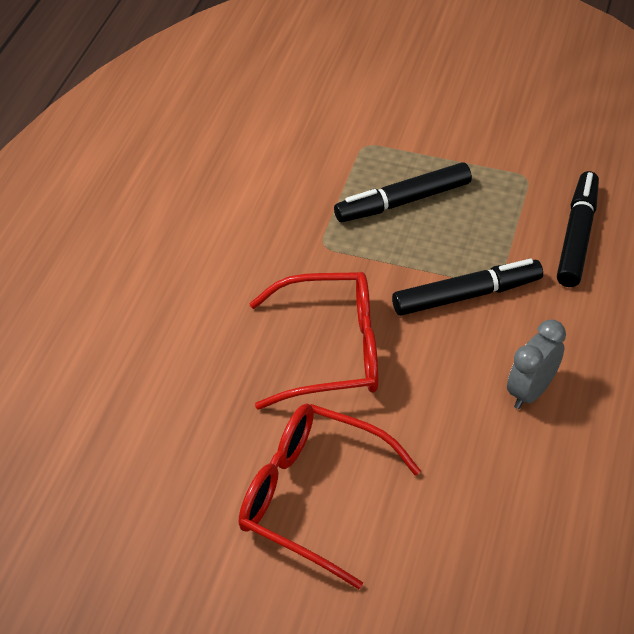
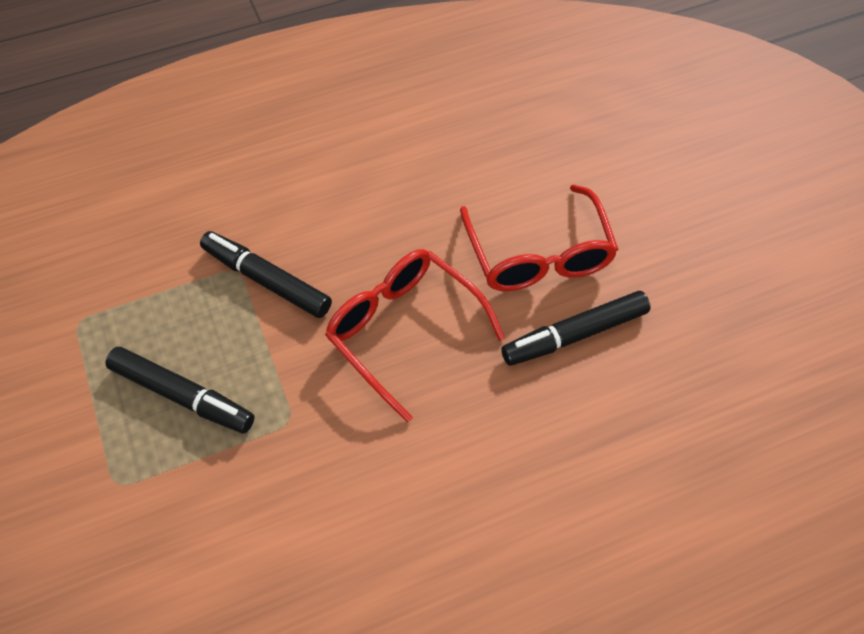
camera: 130 degrees left, 10 degrees up
(530, 391) = (333, 191): grey clock -> none
(577, 236) = (137, 247): black marker -> black marker (574, 335)

